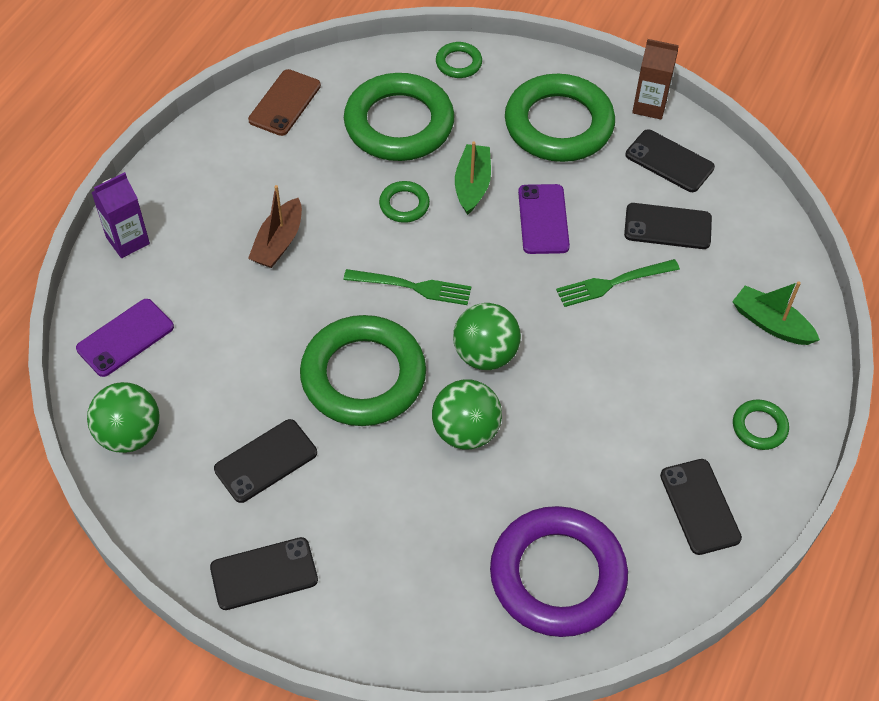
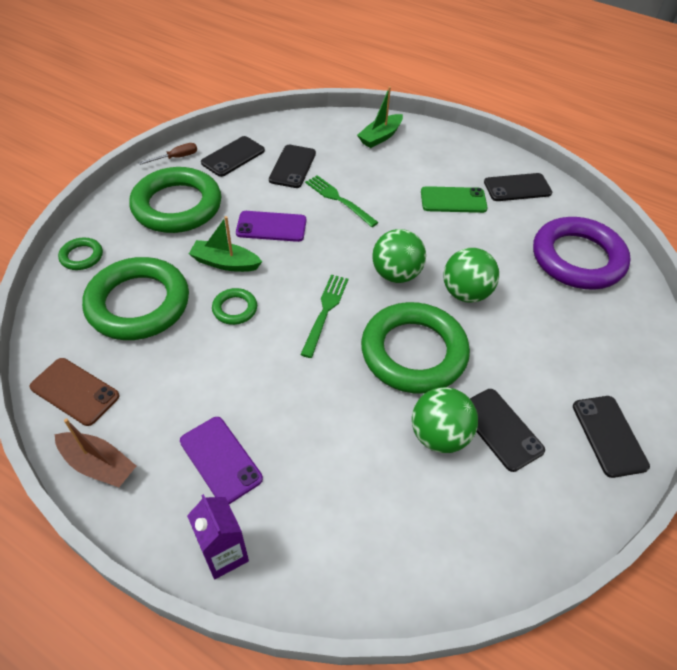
camera: 85 degrees left, 5 degrees down
(125, 338) = (358, 555): purple phone -> purple phone (220, 460)
(130, 434) = (478, 550): green ball -> green ball (439, 435)
(278, 242) = (257, 406): brown boat -> brown boat (98, 465)
(613, 283) = (338, 199): green fork -> green fork turned 150 degrees clockwise
(647, 419) = (453, 200): none -> green phone
(649, 106) = (176, 158): brown carton -> brown screwdriver
(759, 427) = (458, 154): green ring -> none

